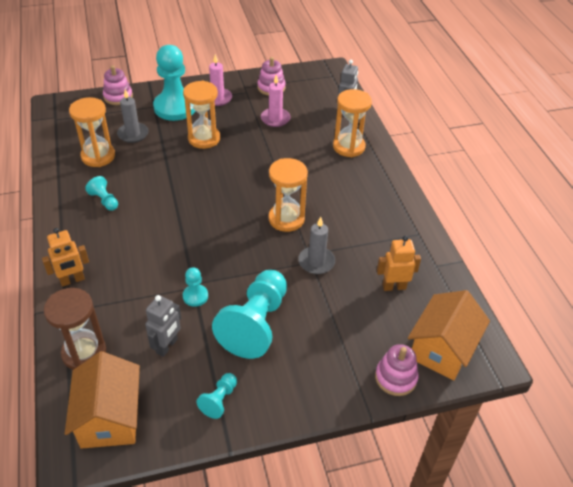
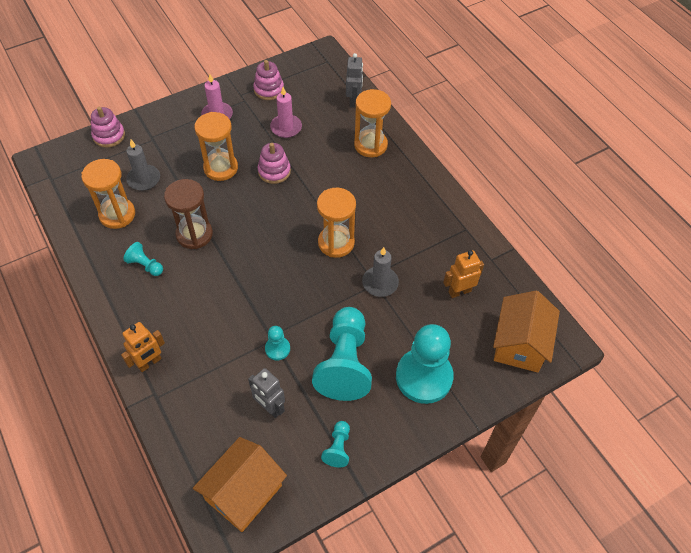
camera: 15 degrees left, 10 degrees up
(84, 352) = (193, 435): brown hourglass -> brown hourglass (194, 234)
(110, 417) = (243, 492): orange house -> orange house turned 60 degrees clockwise
(167, 346) = (270, 407): grey robot -> grey robot turned 120 degrees clockwise
(175, 107) = (176, 136): turquoise pawn -> turquoise pawn (424, 377)
(395, 378) = (487, 383): pink stacking toy -> pink stacking toy (274, 171)

